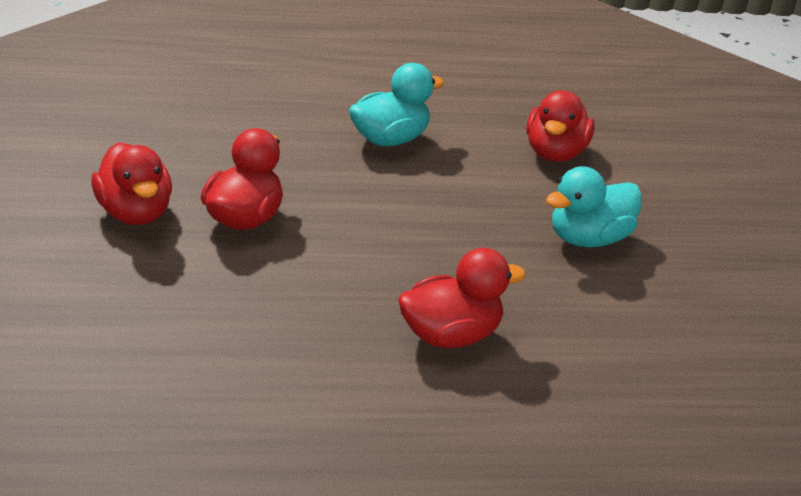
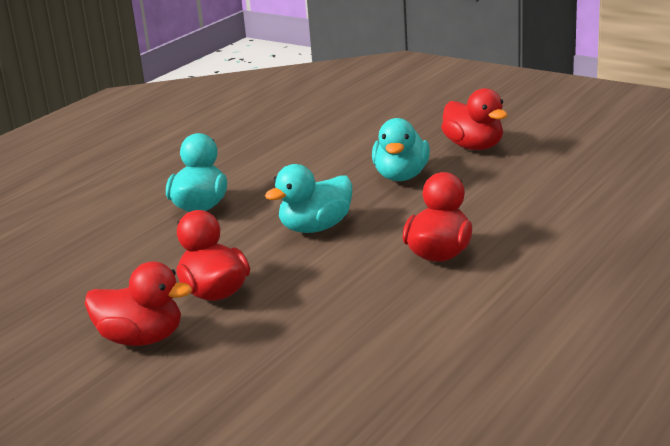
camera: 45 degrees left, 10 degrees down
(420, 227) = (315, 228): none -> turquoise duck
(555, 153) = (300, 155): red duck -> red duck (474, 146)

